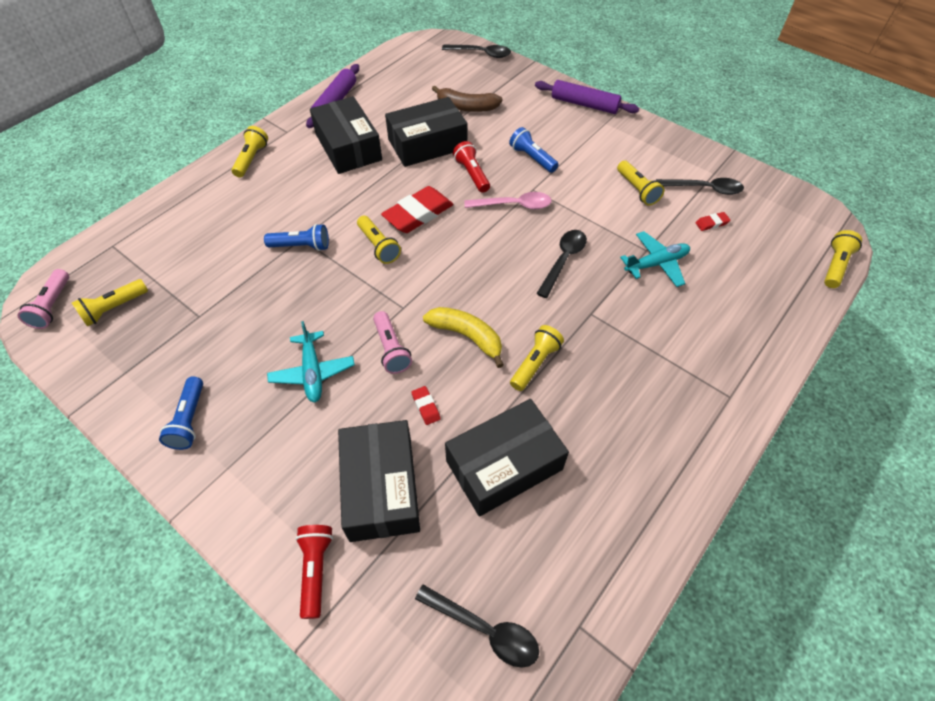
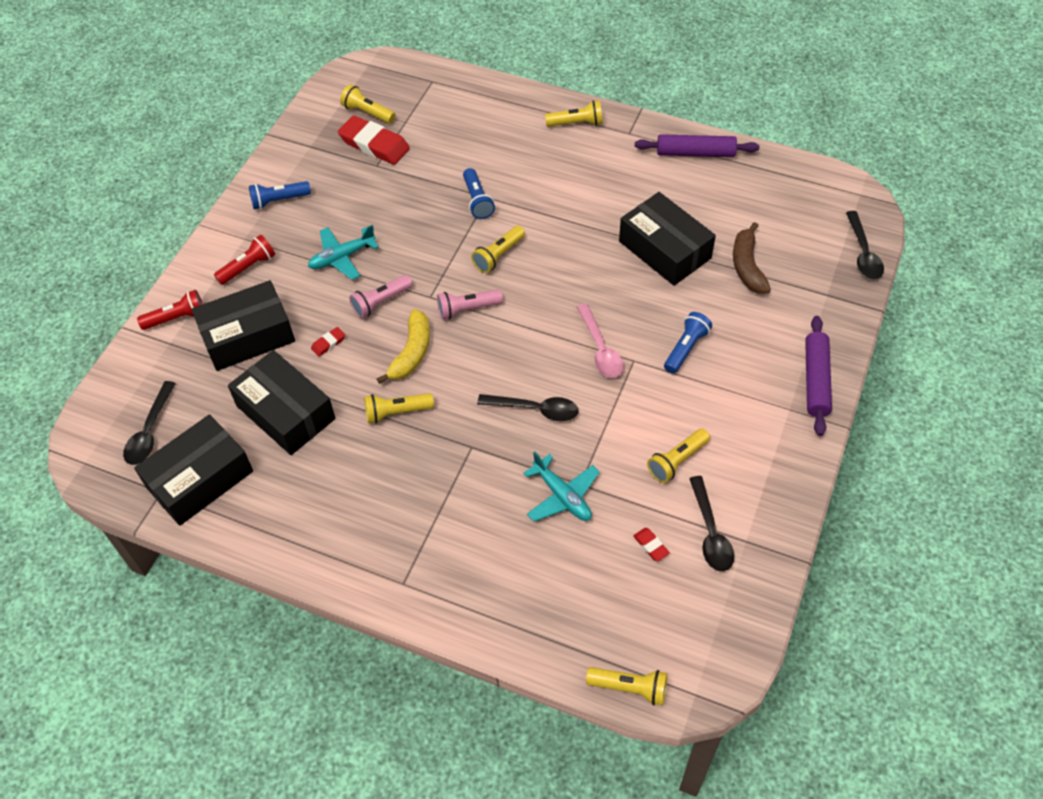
camera: 75 degrees right, 0 degrees up
(52, 306) = (359, 78): pink flashlight -> pink flashlight (467, 309)
(348, 147) = (628, 187): black box -> black box (199, 479)
(418, 214) = (554, 273): red eraser -> red eraser (374, 144)
(472, 174) = (633, 301): red flashlight -> red flashlight (248, 267)
(535, 363) = (396, 412): yellow flashlight -> yellow flashlight turned 150 degrees clockwise

